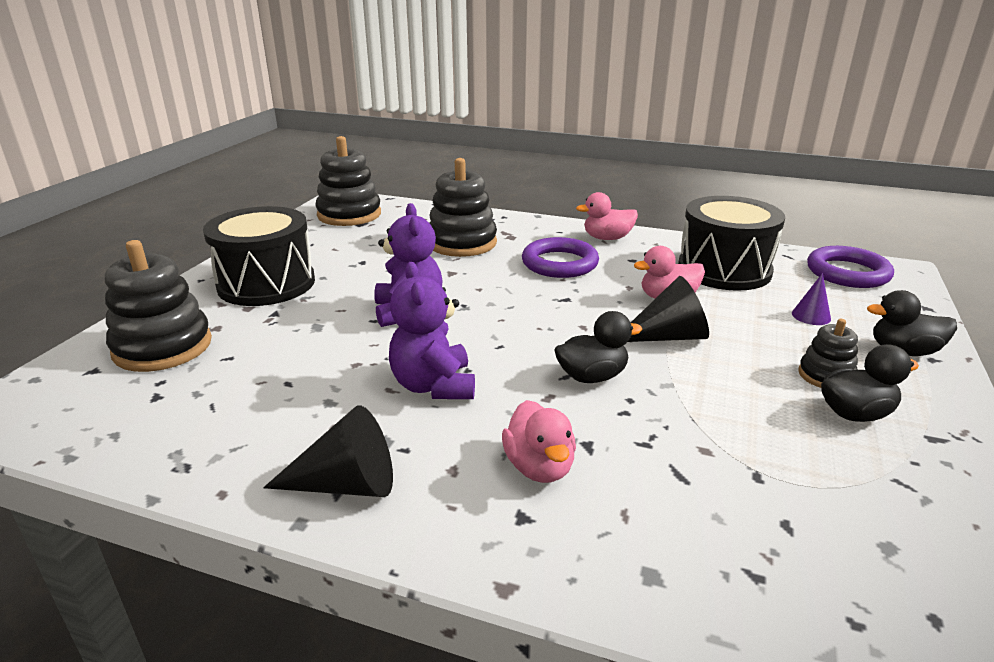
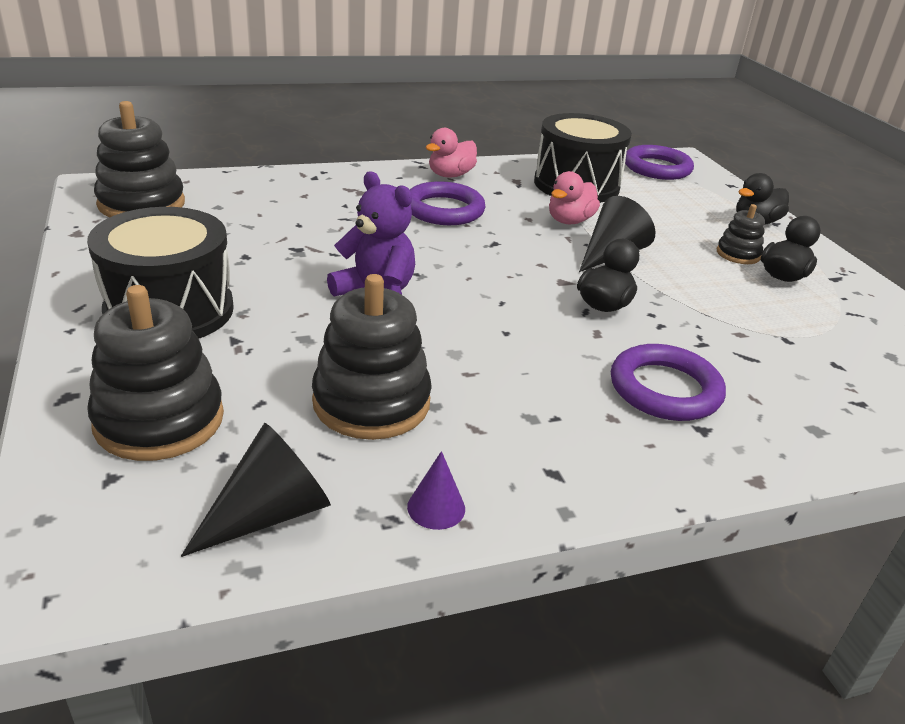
camera: 40 degrees left, 5 degrees up
(346, 484) = (555, 465): black cone -> black cone (269, 513)
(434, 386) = (500, 356): purple teddy bear -> none
(462, 243) = (322, 210): black stacking toy -> black stacking toy (371, 402)
(539, 467) = (665, 389): pink duck -> purple ring
(811, 316) = (676, 210): purple cone -> purple cone (436, 507)

